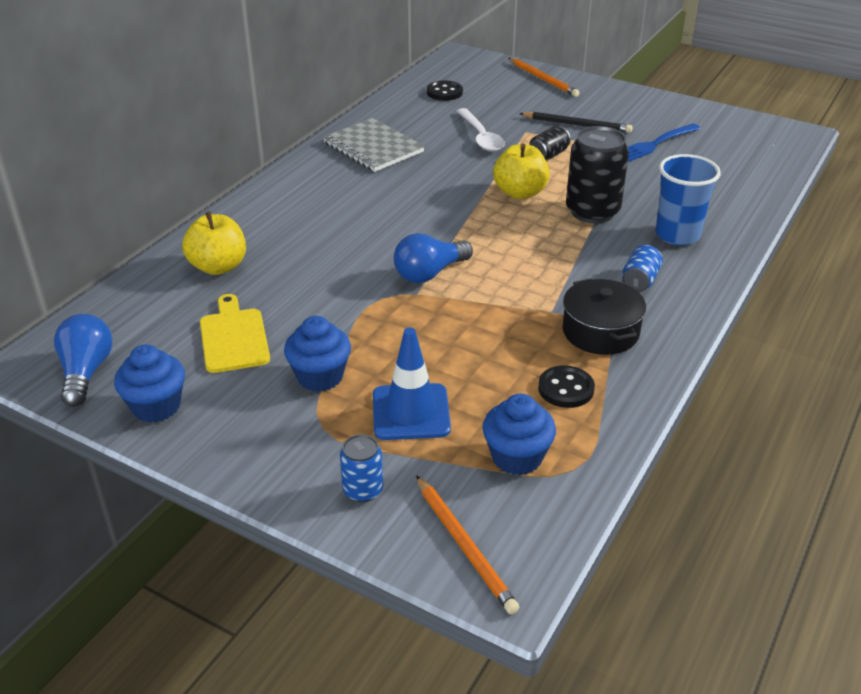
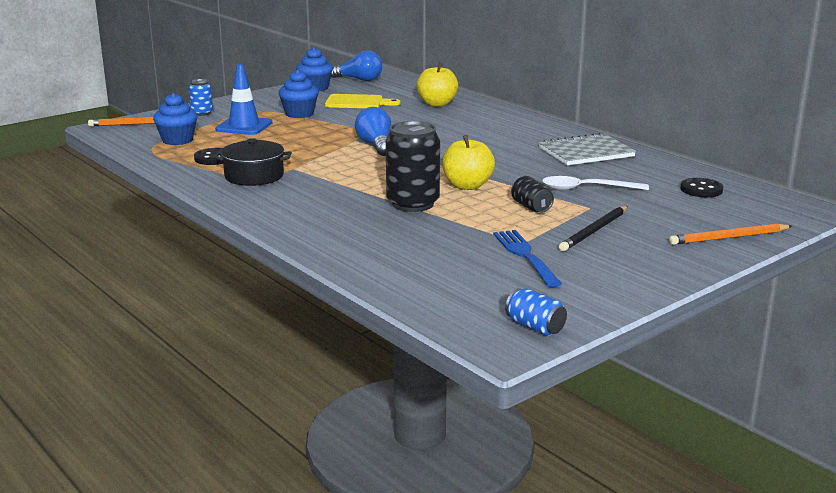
camera: 110 degrees right, 15 degrees down
(640, 281) = (296, 198): blue can -> blue can (535, 327)
(677, 235) = (345, 225): blue cup -> none

